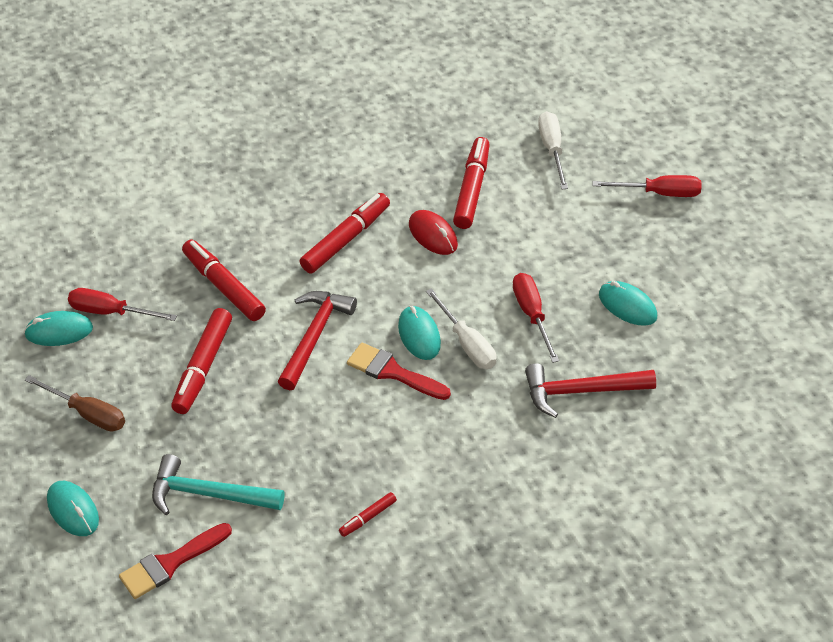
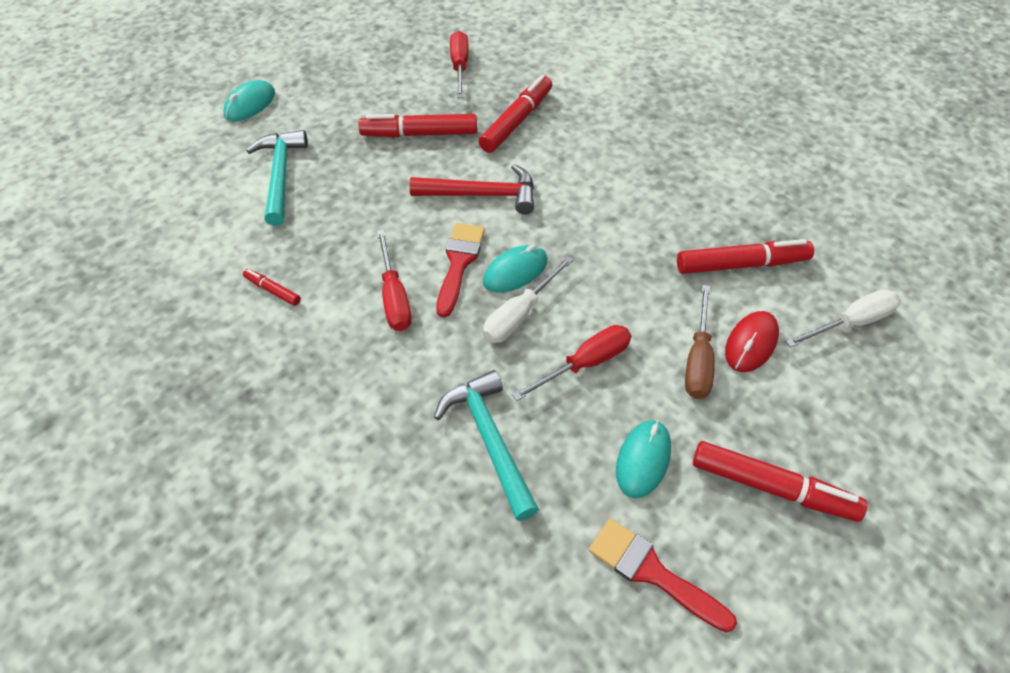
camera: 70 degrees right, 5 degrees up
(59, 331) = (428, 46): turquoise mouse -> none
(88, 414) = (349, 84): brown screwdriver -> brown screwdriver (698, 359)
(170, 563) = (204, 172): red brush -> red brush (652, 572)
(346, 239) = (615, 185): red marker -> red marker (772, 487)
(433, 235) = (657, 248): red mouse -> red mouse (751, 343)
(581, 391) = (489, 440): red hammer -> turquoise hammer
(660, 193) = (854, 455): red screwdriver -> red screwdriver (394, 297)

